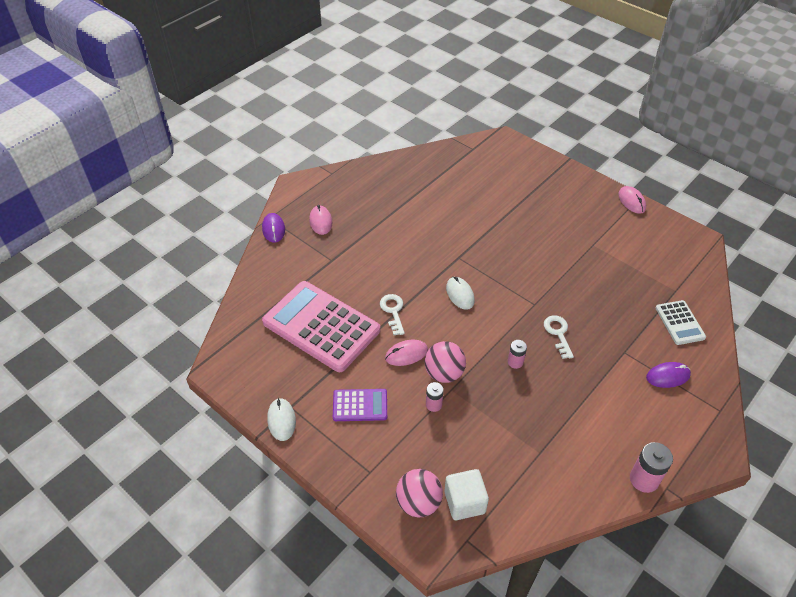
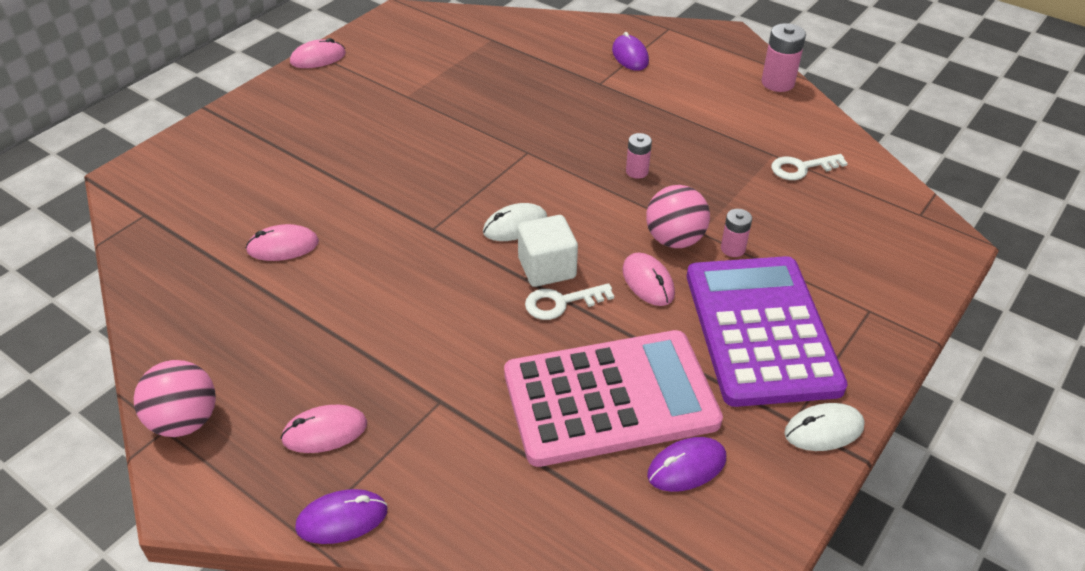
camera: 95 degrees left, 5 degrees down
(272, 353) = (686, 467): none -> purple mouse
(321, 326) = (610, 398): pink calculator -> pink calculator turned 135 degrees counterclockwise
(360, 405) = (761, 330): purple calculator -> purple calculator, size x2.08
(418, 503) = (892, 258): pink ball -> pink ball (185, 421)
(446, 199) = (283, 246): none -> pink mouse
(464, 502) = (871, 217): white cube -> white cube (547, 268)
(558, 333) = (579, 133): white key -> white key (802, 168)
(679, 323) = (545, 41): white calculator -> none

